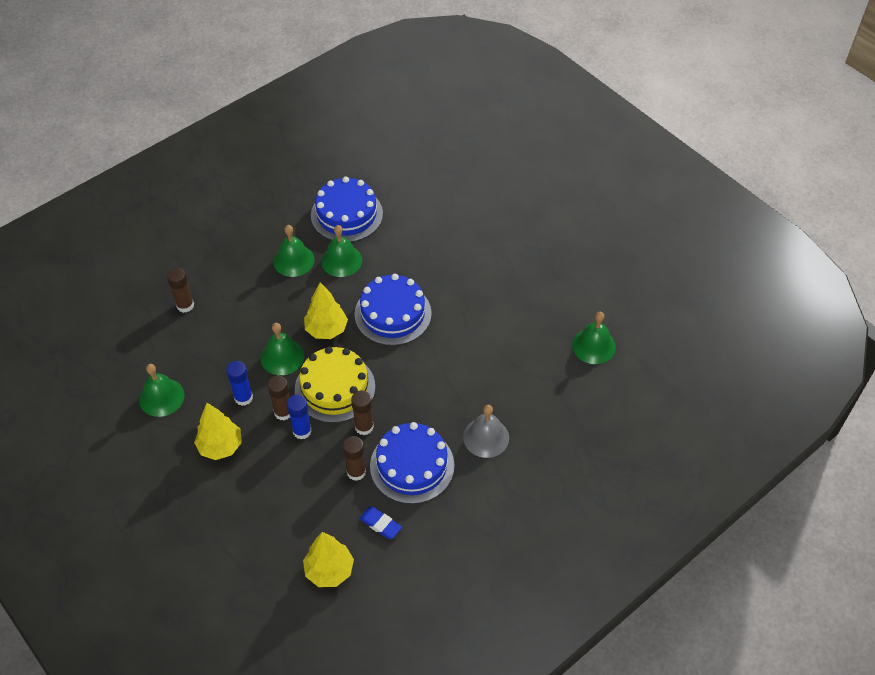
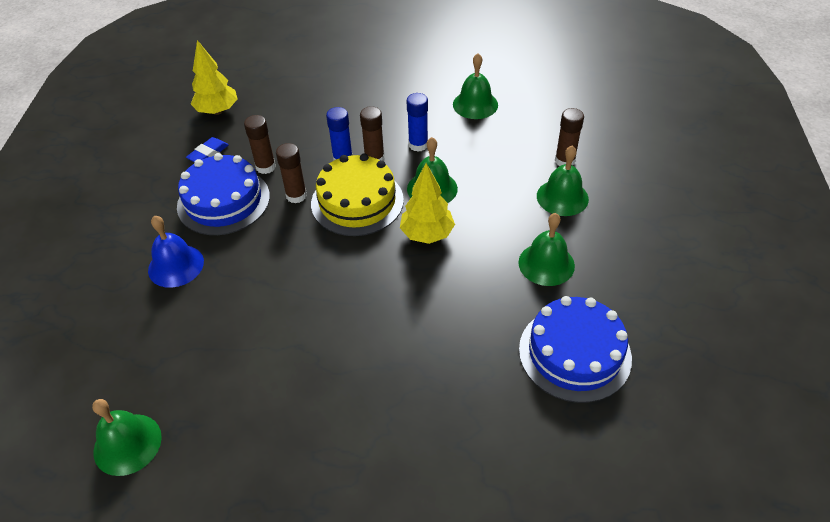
camera: 135 degrees right, 5 degrees down
(220, 446) = (388, 111): yellow tree -> none
(341, 260) = (505, 302): green bell -> green bell (562, 197)
(380, 524) = (208, 154): blue eraser -> blue eraser turned 45 degrees counterclockwise
(393, 314) = (387, 296): blue cake -> none
(486, 437) = (176, 265): grey bell -> blue bell

